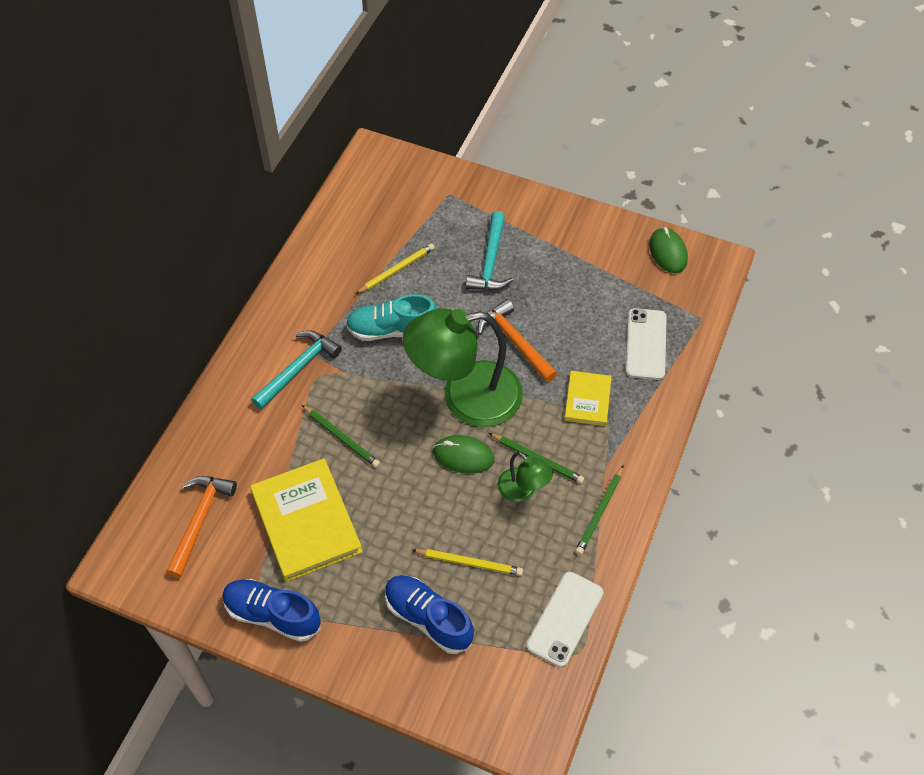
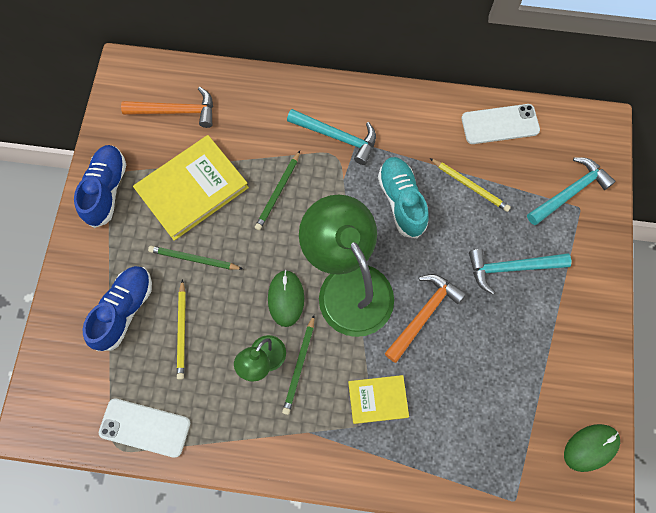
camera: 75 degrees right, 15 degrees up
(431, 196) = (570, 192): none -> turquoise hammer
(600, 512) = (258, 437): green pencil -> green pencil (194, 259)
(645, 344) = (462, 445): white phone -> white phone (500, 124)

